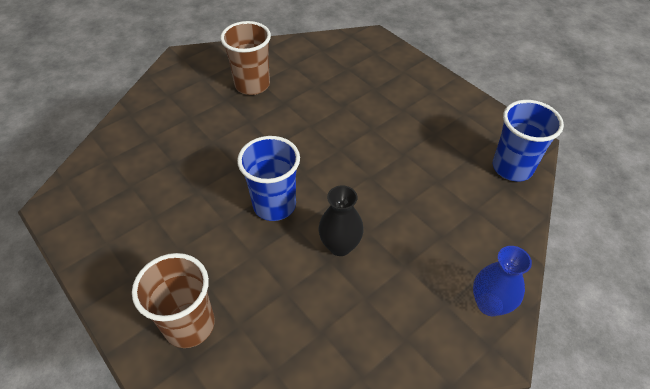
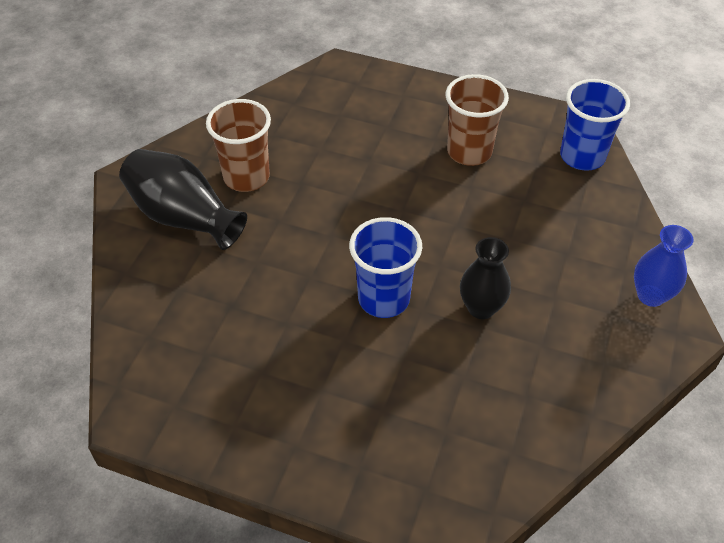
camera: 30 degrees left, 0 degrees up
(189, 325) = (397, 456): brown cup -> brown cup (469, 152)
(193, 94) = (184, 217): none -> black vase

